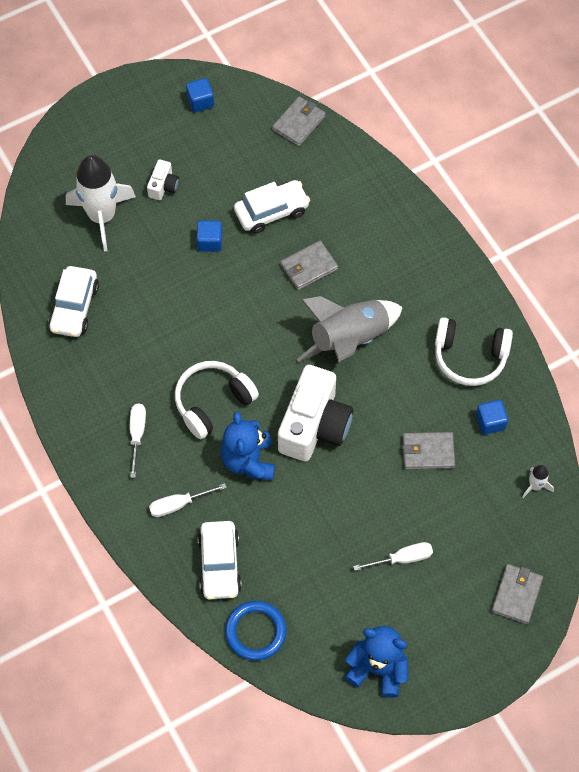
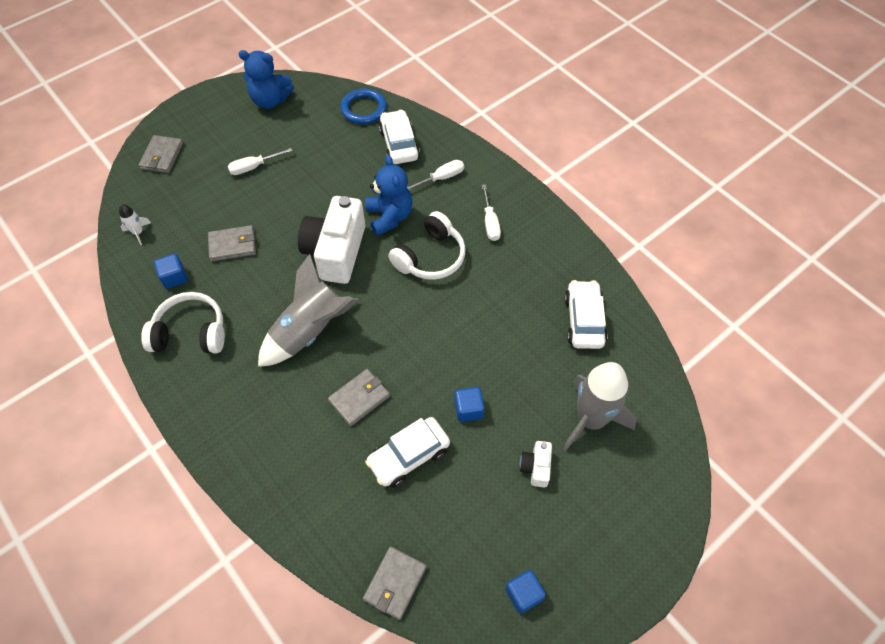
camera: 170 degrees right, 5 degrees down
(102, 216) = (590, 419): white rocket -> grey rocket

